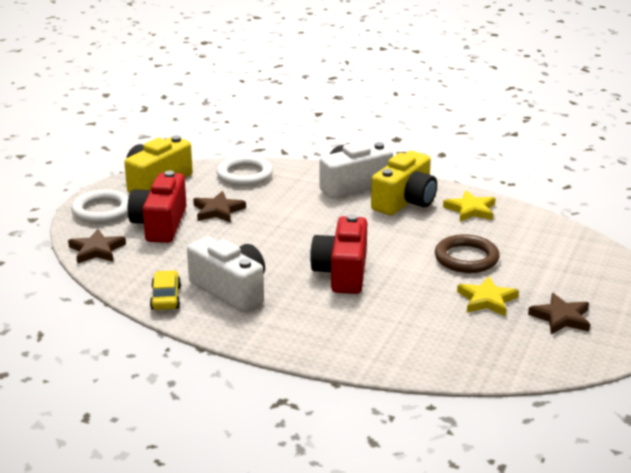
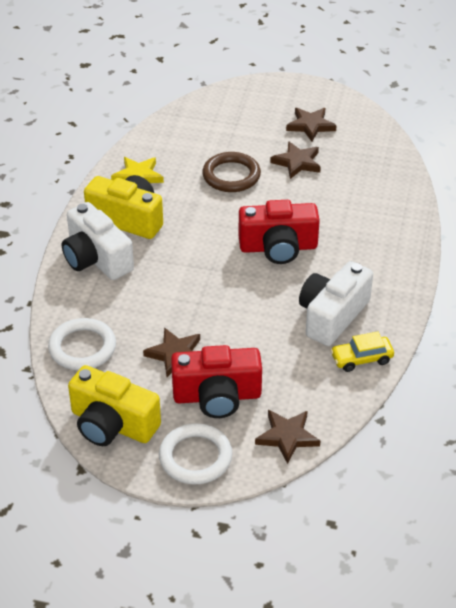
camera: 100 degrees left, 15 degrees up
(486, 300) = (297, 162): yellow star -> brown star

